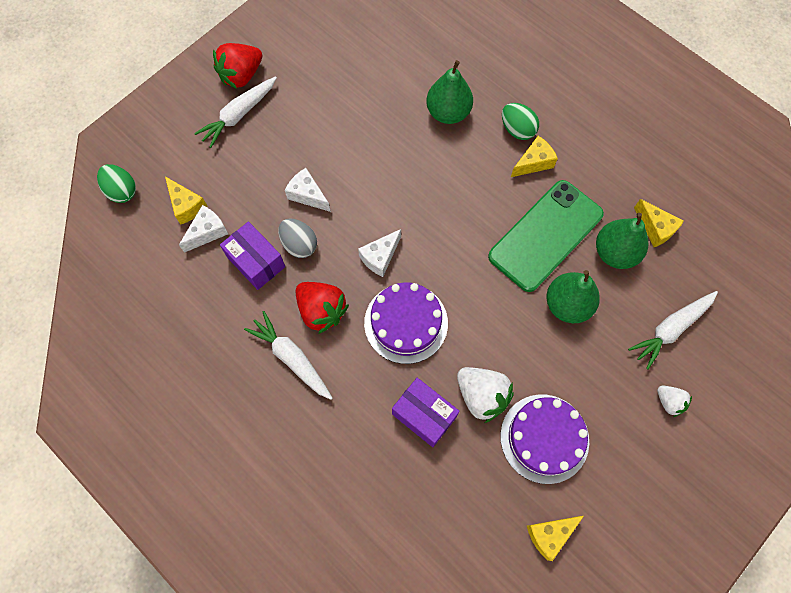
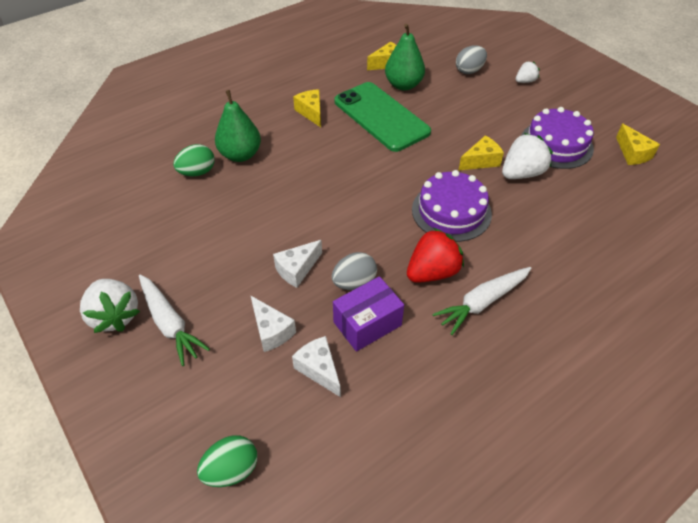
camera: 80 degrees left, 20 degrees down
(186, 206) = (277, 390): yellow cheese -> yellow cheese (481, 161)
(241, 75) = (115, 316): red strawberry -> white strawberry
(380, 257) = (381, 221): white cheese -> white cheese (271, 331)
(424, 415) = (540, 211): purple box -> none
(517, 130) = (275, 116): green egg -> green egg (197, 172)
(567, 305) = (444, 115): green pear -> none
(671, 329) = (469, 71): white carrot -> grey egg

